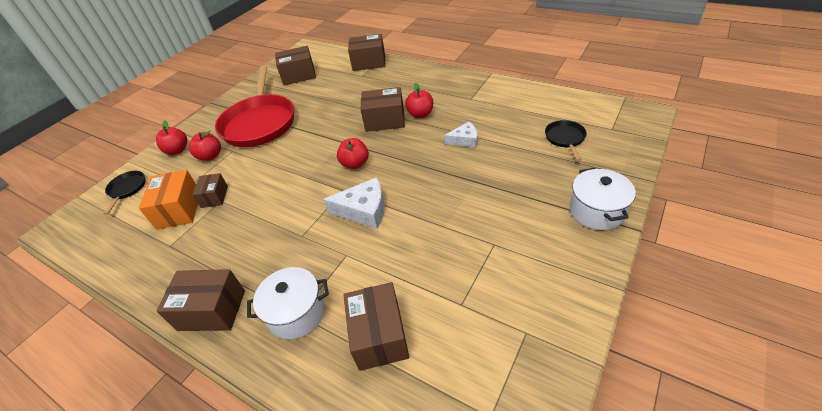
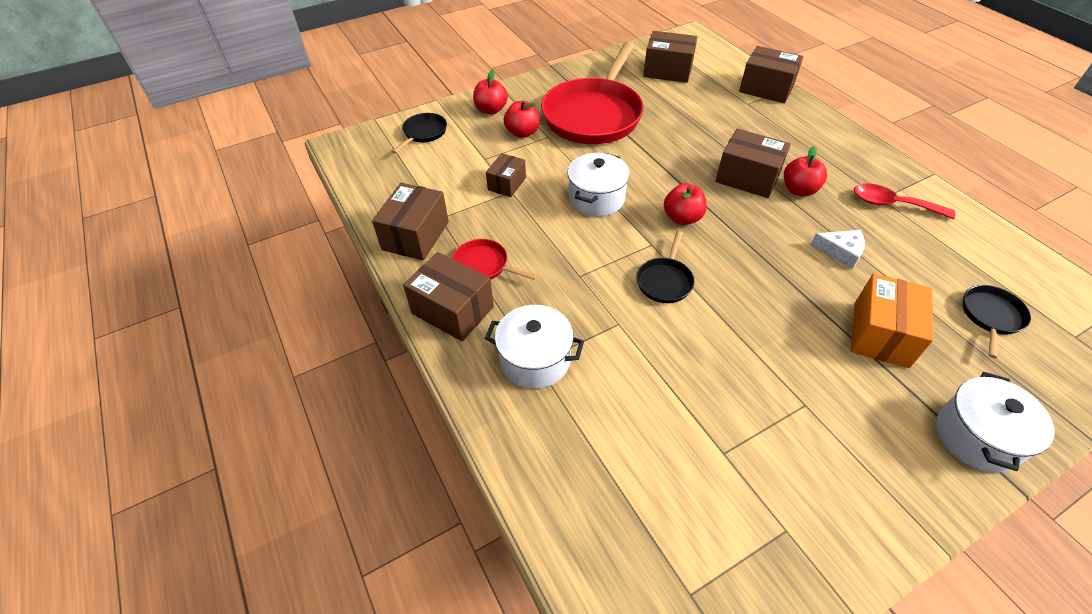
camera: 25 degrees right, 5 degrees up
(179, 210) = (465, 181): orange box -> orange box (881, 334)
(223, 264) = (484, 265): none -> red pan
(288, 177) = (596, 198): none -> white pot
(364, 210) = (665, 281): white cheese -> black pan
(379, 336) = (611, 434): brown box -> brown box (416, 235)
(479, 99) = (892, 204): none -> red spoon

